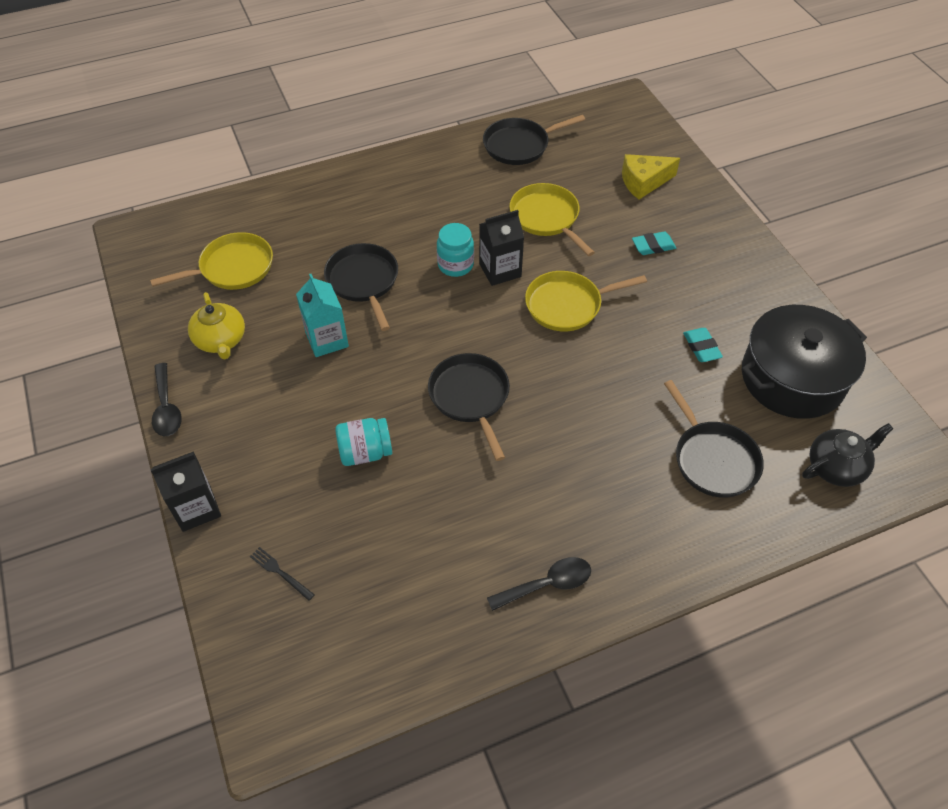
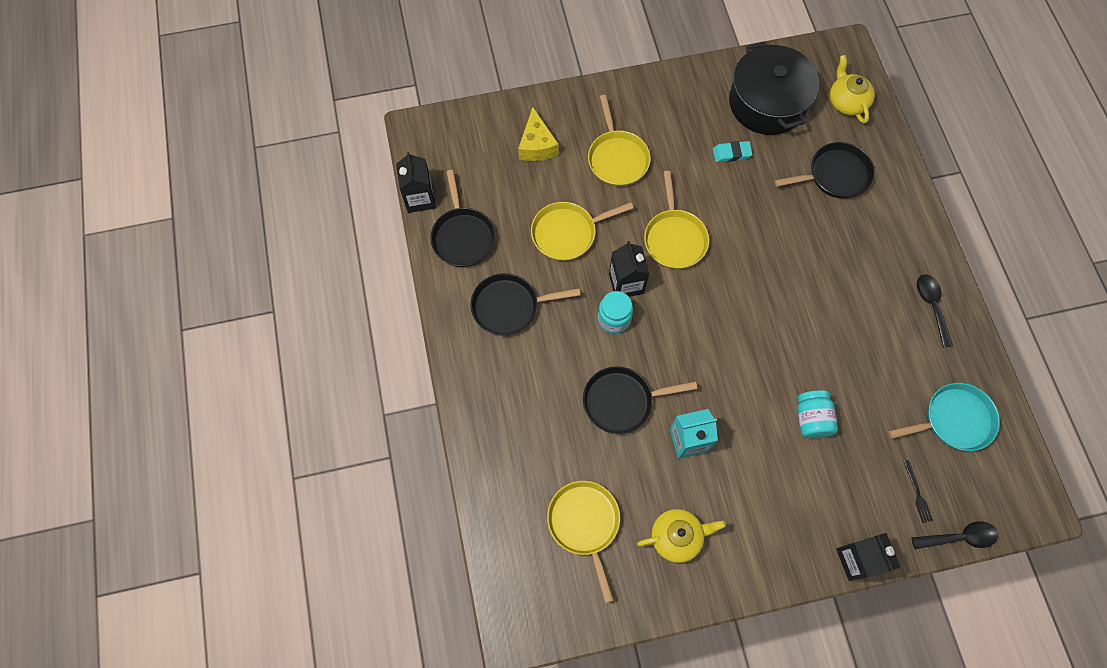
camera: 80 degrees left, 15 degrees up
(166, 408) = (751, 587): black spoon -> black spoon (959, 537)
(280, 572) = (917, 493): black fork -> black fork turned 60 degrees counterclockwise
(384, 616) = (954, 420): none -> turquoise pan
(470, 397) = (763, 330): black pan -> black pan (509, 307)
(552, 112) = (420, 198): none -> black carton
(653, 246) = (617, 158): turquoise eraser -> yellow pan
(836, 466) = (846, 102): black teapot -> yellow teapot

